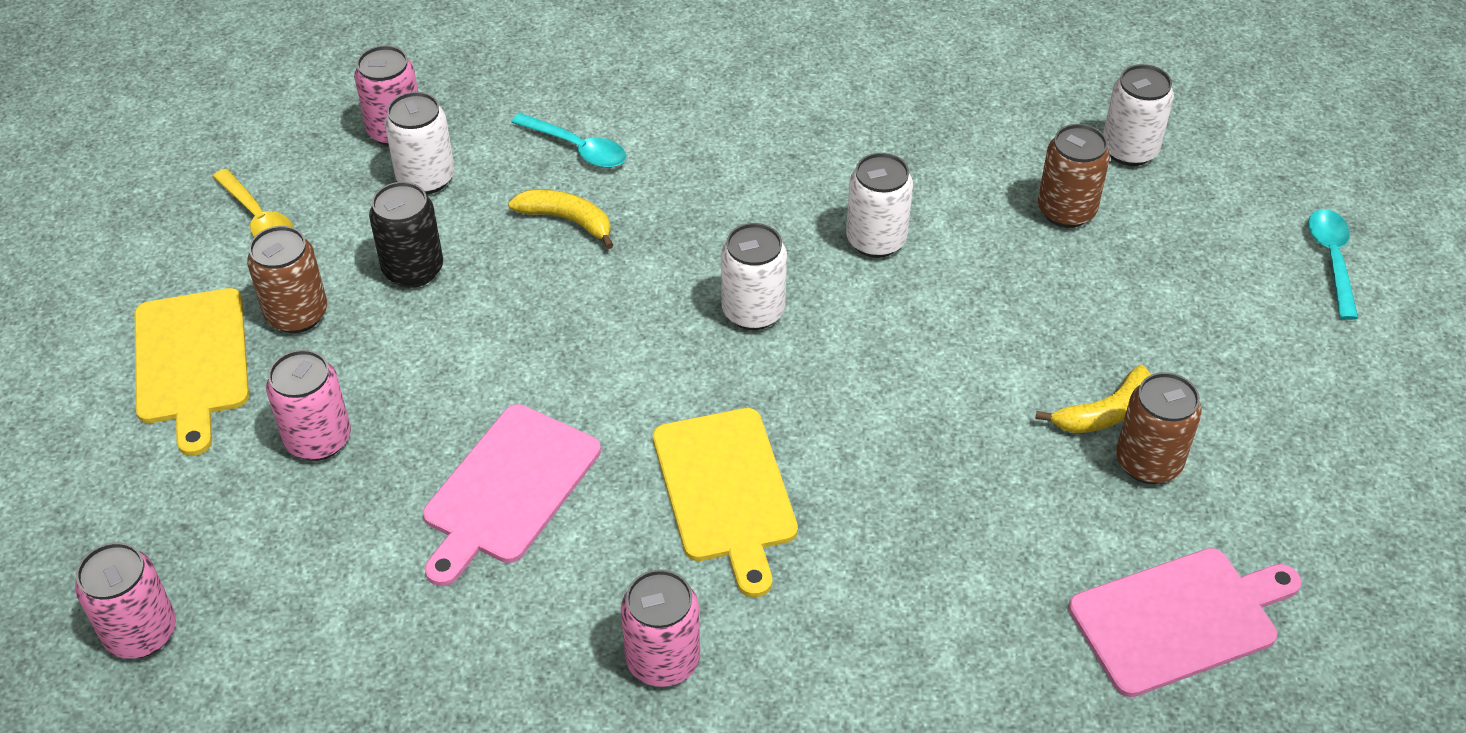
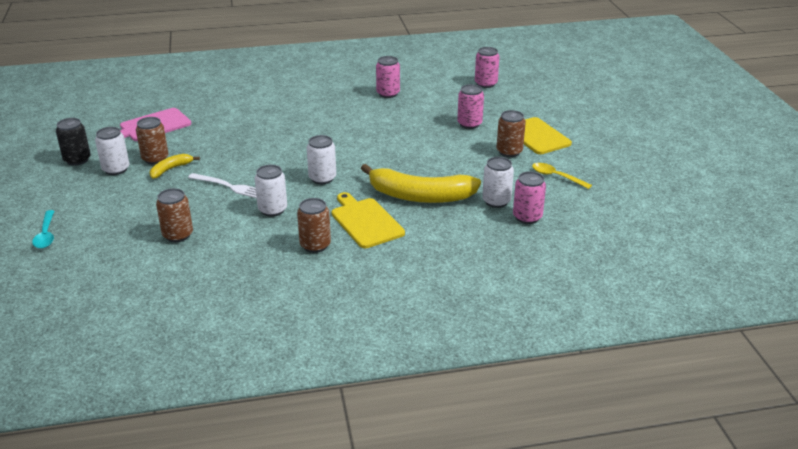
camera: 165 degrees right, 15 degrees down
(413, 270) = (474, 170): black can -> black can (77, 160)
(508, 489) = (393, 122): pink cutting board -> none
(567, 220) = (420, 196): yellow banana -> yellow banana, size x2.14
(577, 148) = (433, 224): turquoise spoon -> none
(663, 660) = (323, 98): pink can -> pink can (388, 93)
(726, 491) = (316, 132): yellow cutting board -> yellow cutting board (365, 221)
(809, 141) = (315, 245): none -> brown can
(962, 325) = (230, 187): none -> white fork
(1129, 150) = (138, 268): white can -> white can (116, 169)

